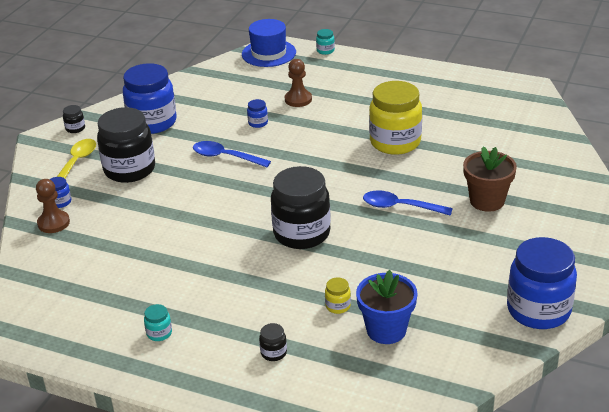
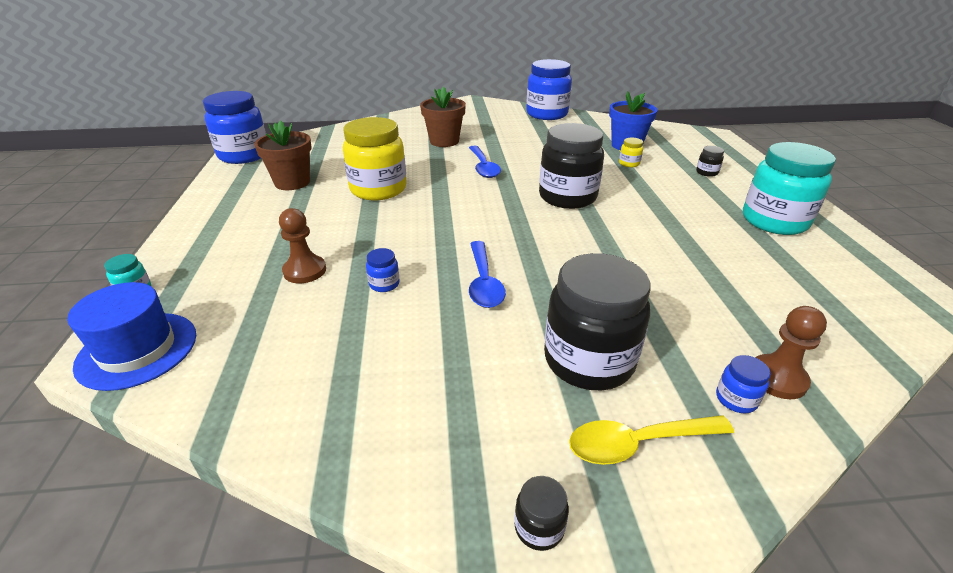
camera: 120 degrees left, 0 degrees up
(152, 122) = (443, 400): blue jar -> blue jar (244, 155)
(159, 333) = (774, 221): turquoise jar -> turquoise jar, size x2.47
(440, 106) = (292, 182): none -> brown flower pot

